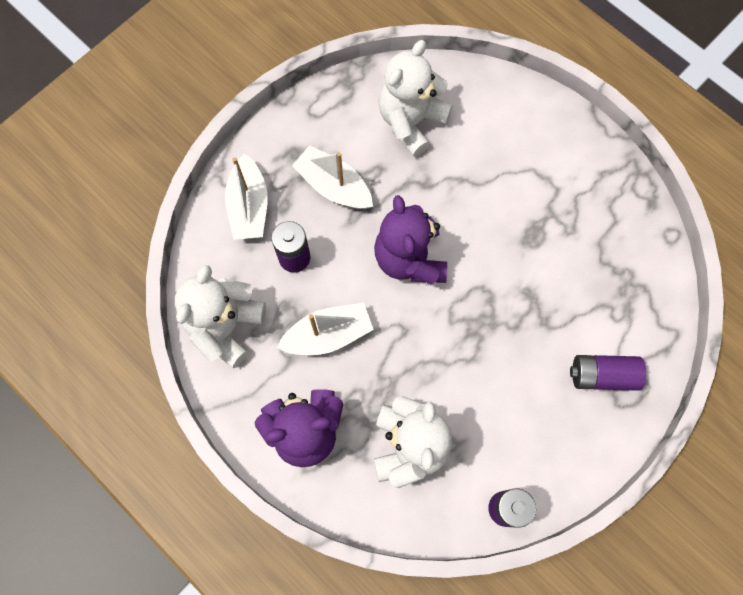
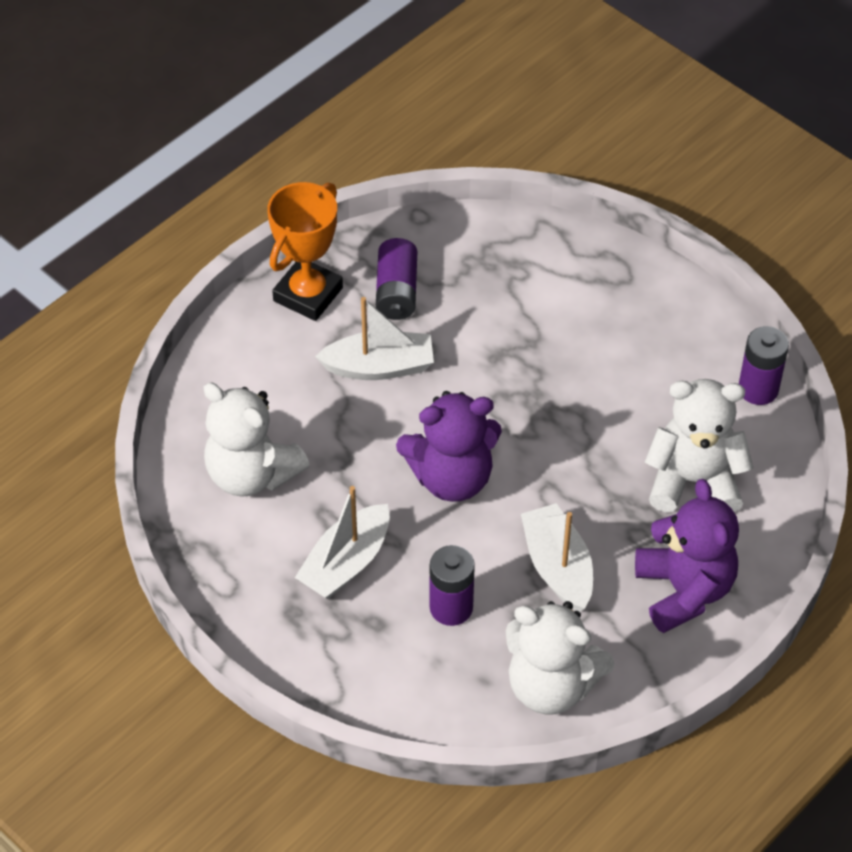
camera: 90 degrees left, 20 degrees down
(249, 206) = (375, 664): white boat -> white boat (379, 367)
(581, 154) = (308, 294): none -> orange trophy
(602, 375) = (595, 291): purple battery -> purple battery (396, 292)

